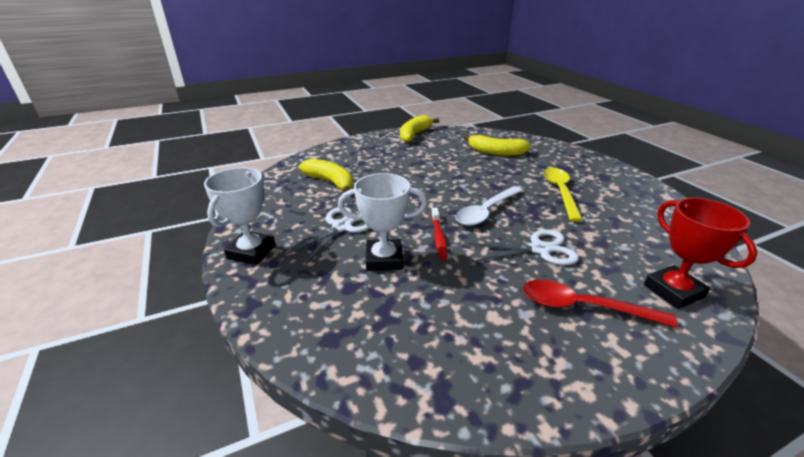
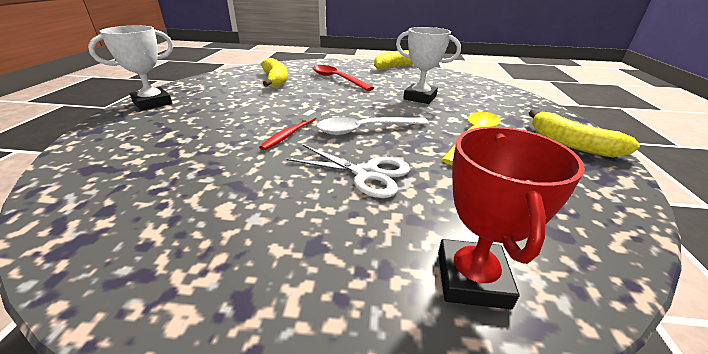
camera: 30 degrees right, 0 degrees up
(341, 227) = (232, 106): white scissors -> none
(384, 259) = (221, 134): white trophy -> white trophy (420, 97)
(496, 152) = (453, 92): yellow banana -> yellow banana (571, 144)
(583, 307) = (323, 240): red spoon -> red spoon (337, 79)

